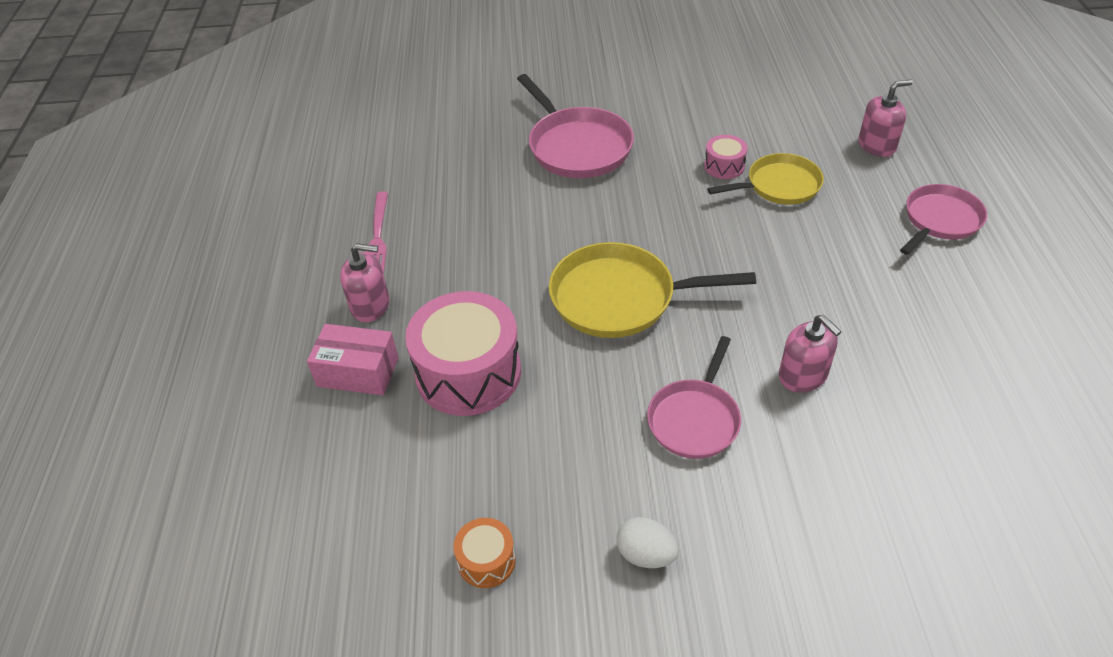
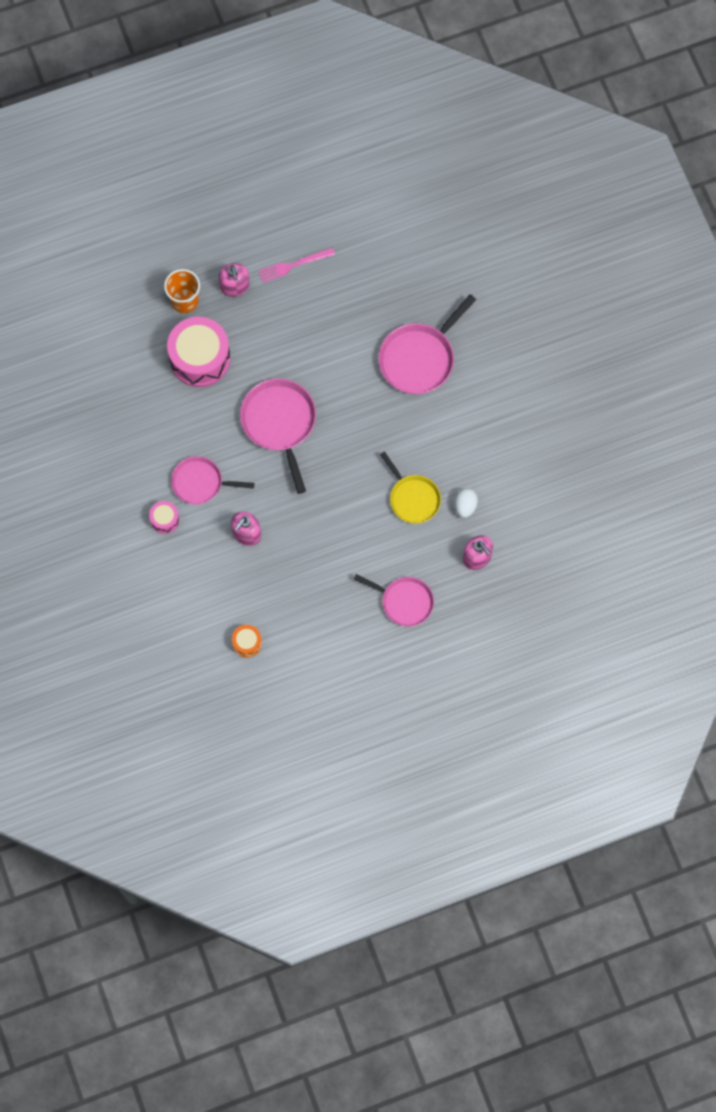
camera: 70 degrees right, 25 degrees up
(358, 372) = (184, 301): pink box -> orange cup
(486, 560) = (91, 406): orange drum -> orange drum (247, 643)
(619, 298) = (279, 423): yellow pan -> pink pan
(646, 554) = (114, 476): white egg -> white egg (465, 506)
(724, 166) = (424, 460): pink drum -> pink drum (165, 520)

